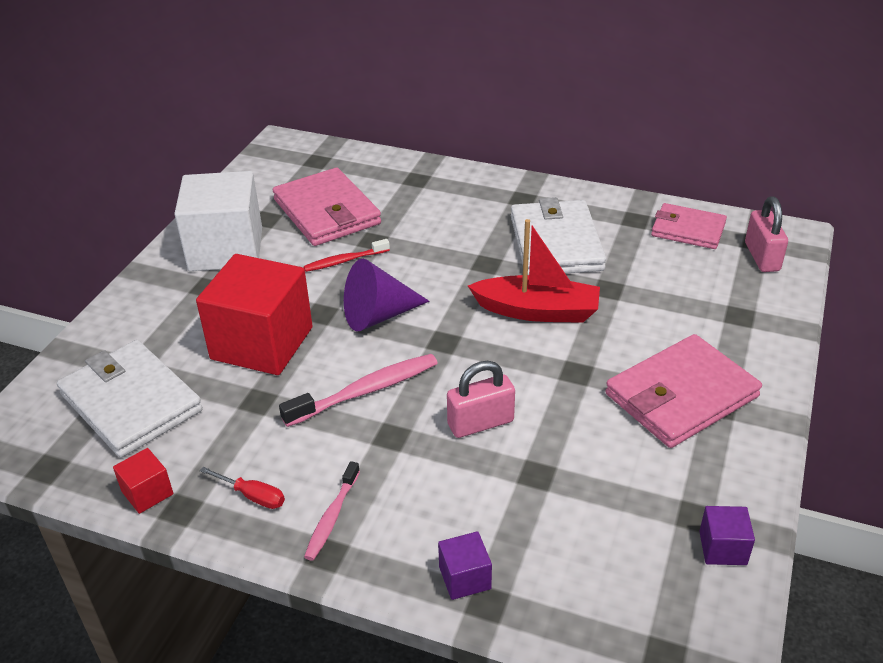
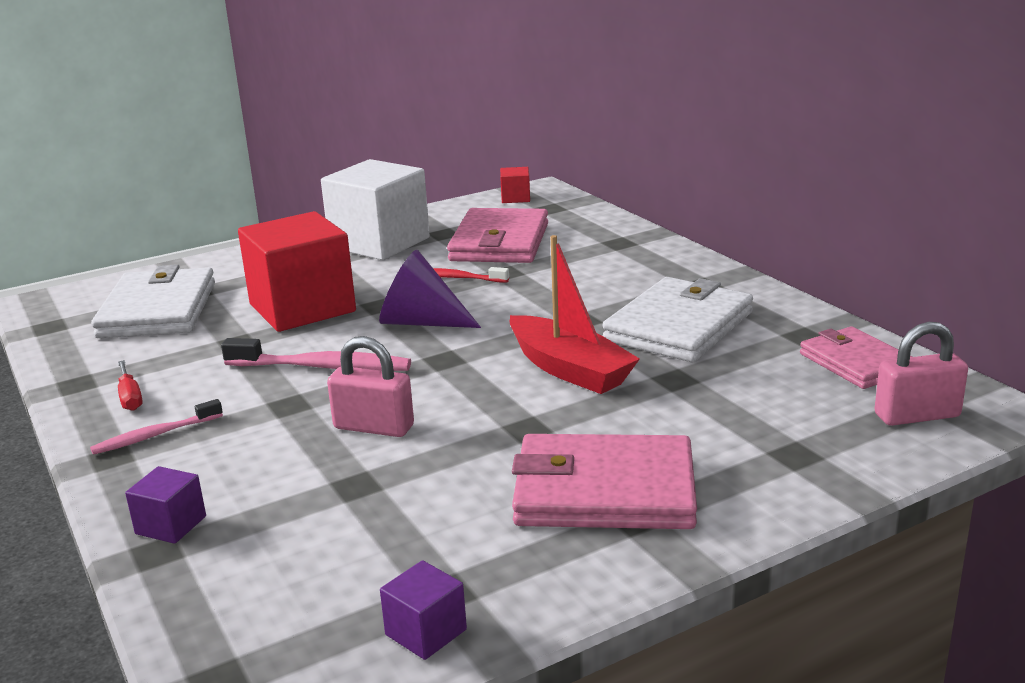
camera: 40 degrees right, 15 degrees down
(147, 493) = (75, 365): red cube -> red cube (515, 198)
(762, 257) = (917, 416): pink padlock -> pink padlock turned 45 degrees clockwise

